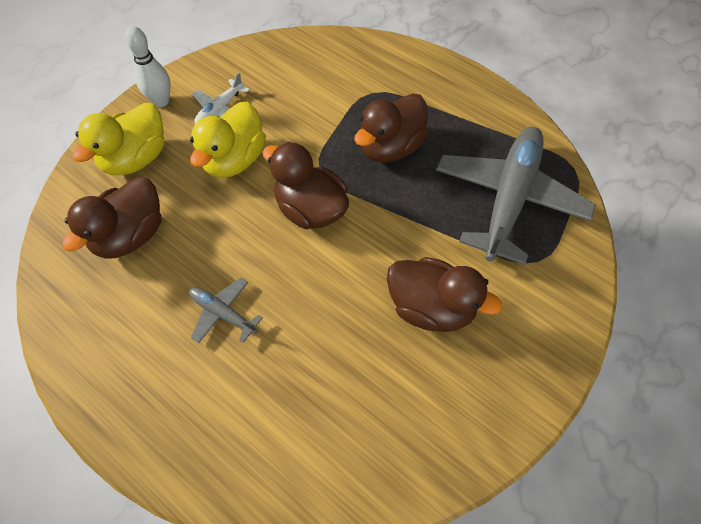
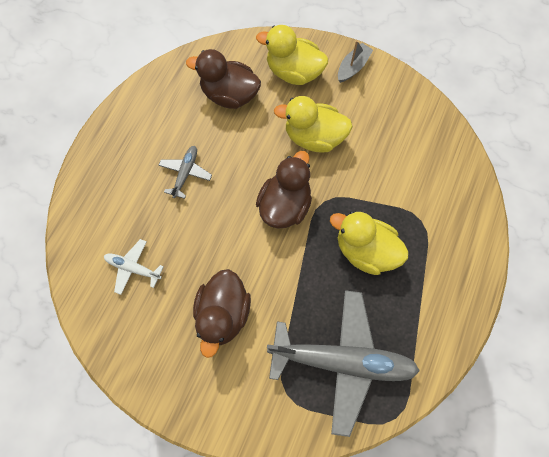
camera: 75 degrees right, 10 degrees up
(161, 101) = (353, 67): white bowling pin -> grey boat
(220, 109) = (359, 110): white plane -> white plane (133, 268)
(390, 147) = (365, 250): brown duck -> yellow duck

